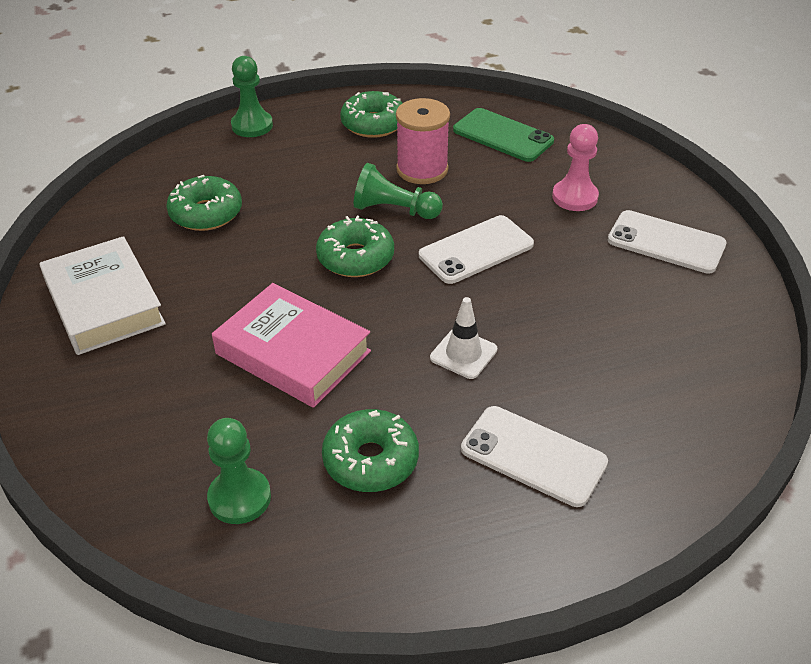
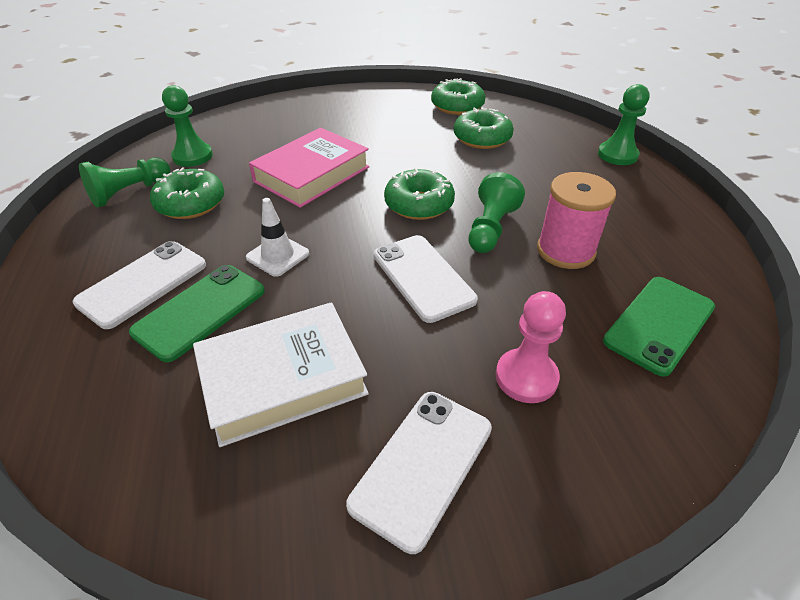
camera: 95 degrees right, 0 degrees up
(104, 303) = (384, 109): white book -> white book (282, 378)
(347, 543) = (130, 192): none -> green pawn
(373, 124) = (647, 222): green donut -> green donut (457, 106)
(561, 394) = (200, 311): none -> green phone

